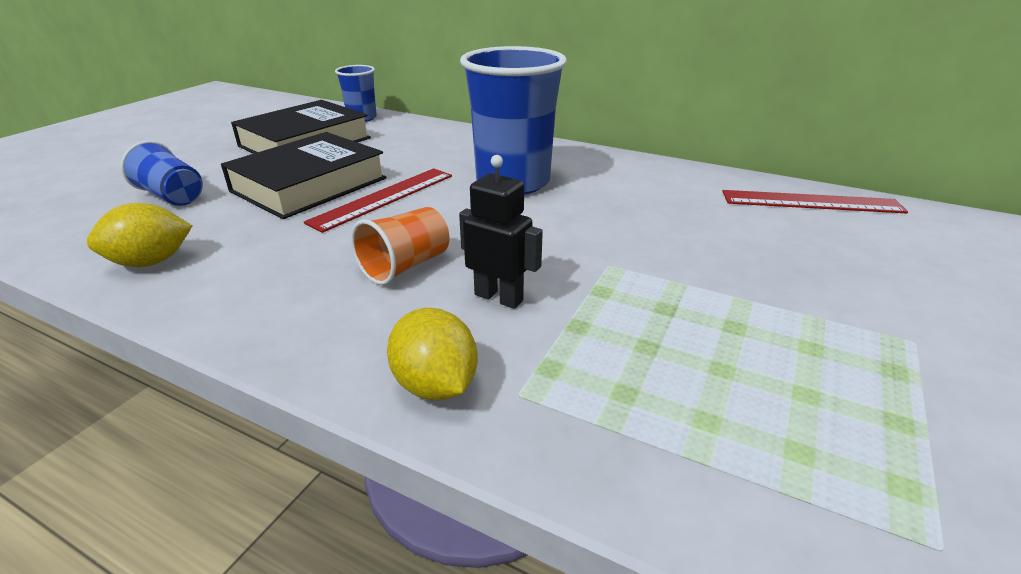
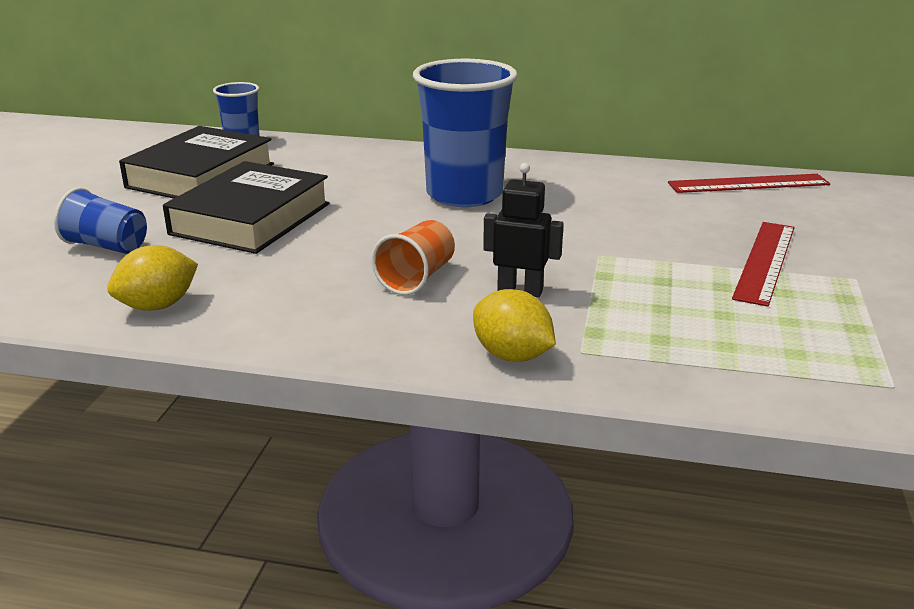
camera: 15 degrees left, 5 degrees down
(384, 198) = (344, 223): red ruler -> red ruler (765, 261)

